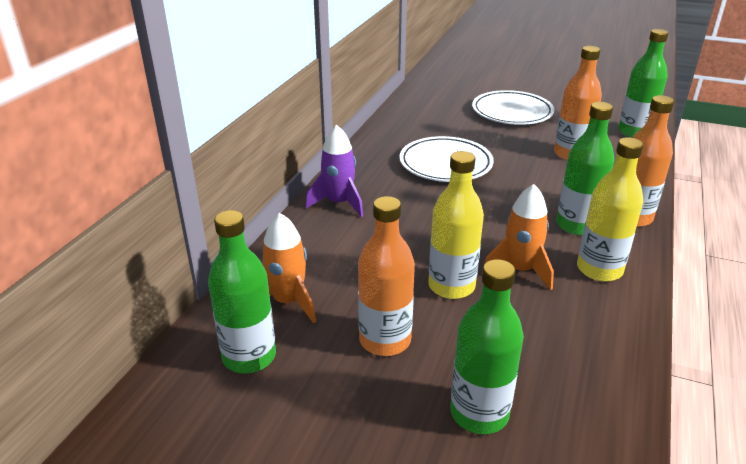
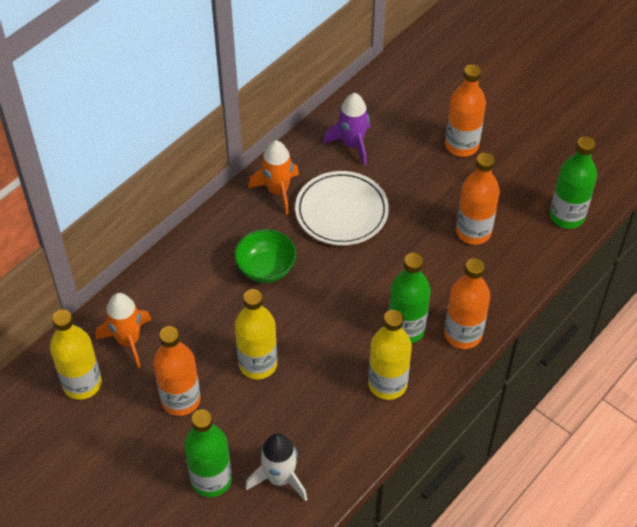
camera: 20 degrees right, 20 degrees up
(249, 356) = (82, 384): green bottle -> yellow bottle
(339, 203) = (217, 239): purple rocket -> purple rocket (352, 144)
(403, 213) = (266, 268): none -> green bowl
(512, 112) = (461, 145): white plate -> orange bottle
(520, 270) = (322, 364): orange rocket -> orange rocket (278, 191)
(562, 387) = (279, 478): none -> white rocket

